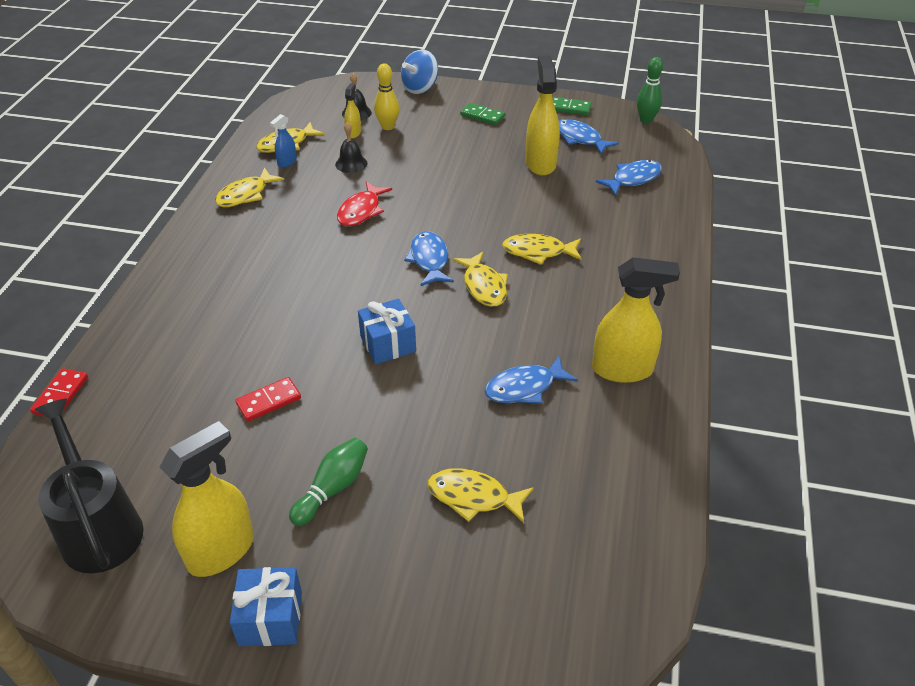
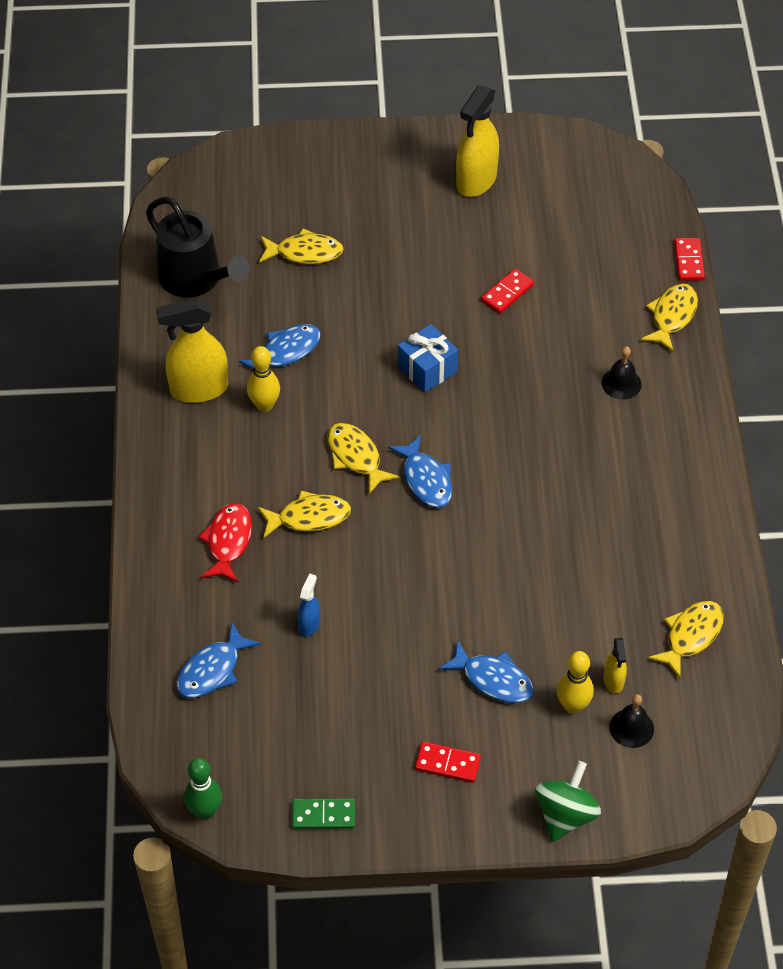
camera: 165 degrees right, 10 degrees up
(98, 526) = (576, 177): black watering can -> black watering can (196, 280)
(245, 195) = (684, 531): yellow fish -> yellow fish (672, 316)
(270, 618) = (419, 151): blue gift -> none
(287, 162) = (669, 600): blue spray bottle -> blue spray bottle (309, 624)
(333, 488) = (417, 237): green bowling pin -> none
(351, 164) = (586, 616): black bell -> black bell (621, 383)
(361, 211) = (533, 536): red fish -> red fish (228, 541)
(420, 88) = (565, 815): blue spinning top -> green spinning top
(482, 116) = (447, 763): green domino -> red domino
(540, 163) = (339, 674): yellow spray bottle -> none
(558, 342) = (264, 405): none -> yellow bowling pin
(580, 138) = (295, 742): blue fish -> blue fish (493, 679)

